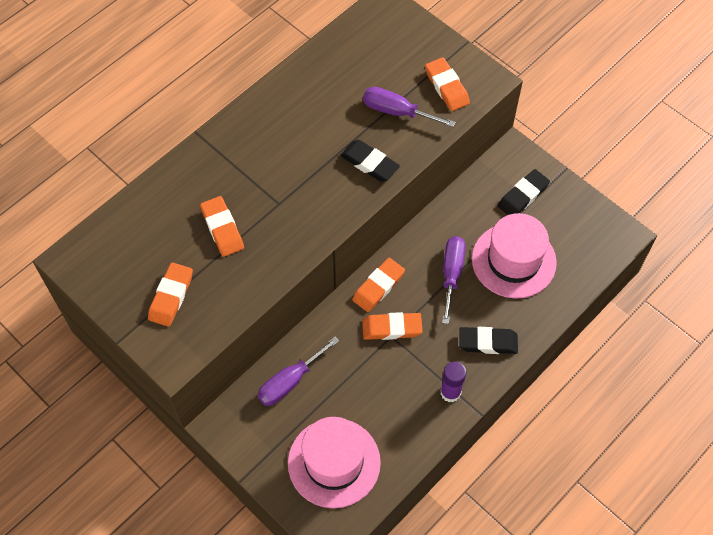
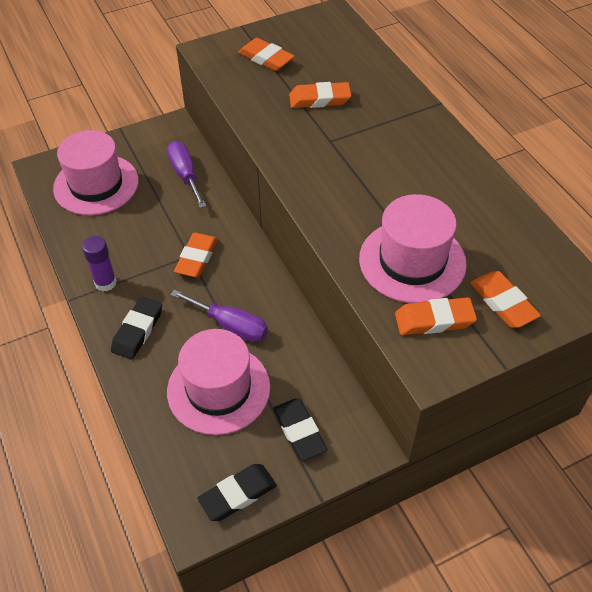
camera: 110 degrees right, 10 degrees down
(369, 163) = (349, 219): black eraser -> black eraser (237, 494)
(378, 287) = (246, 260): orange eraser -> orange eraser (503, 303)
(397, 112) = (412, 261): purple screwdriver -> pink hat

